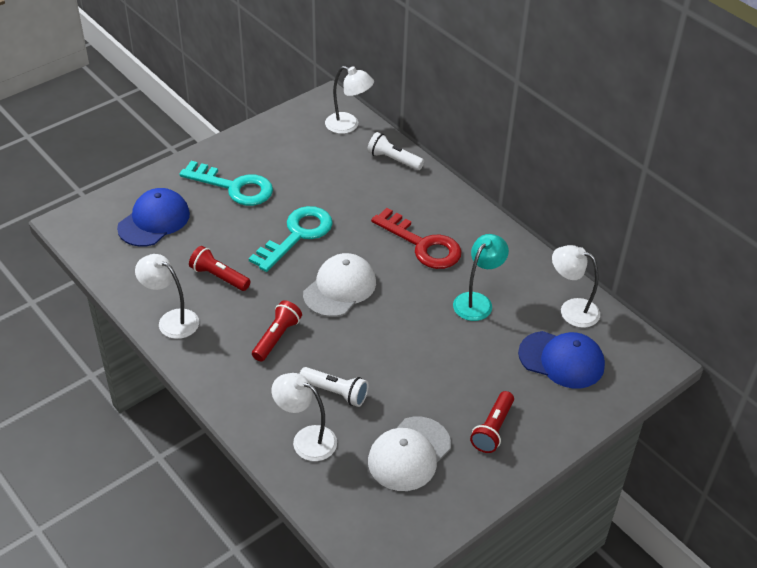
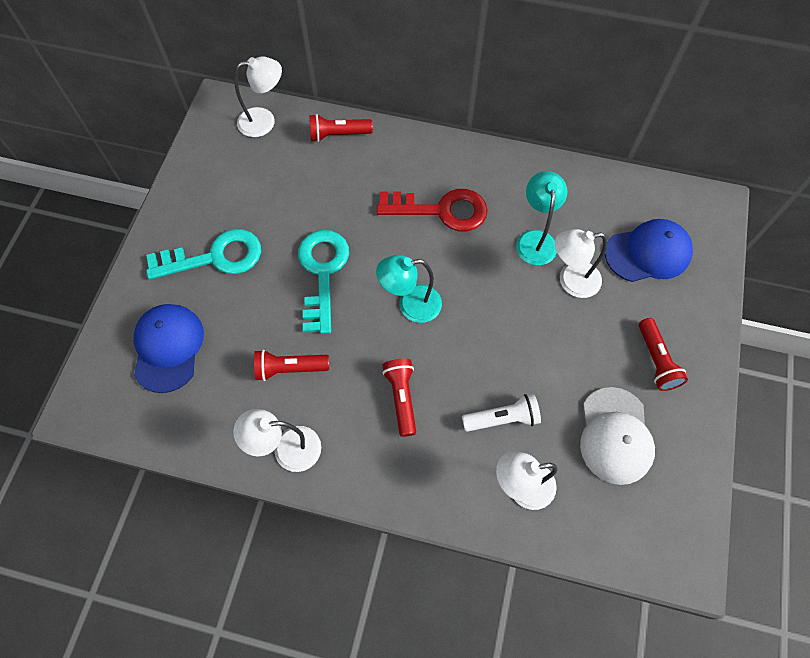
camera: 35 degrees left, 20 degrees up
(340, 288) = (410, 305): white cap -> turquoise lamp
(393, 160) = (338, 135): white flashlight -> red flashlight
(571, 310) = (614, 197): white lamp -> white lamp (571, 281)

